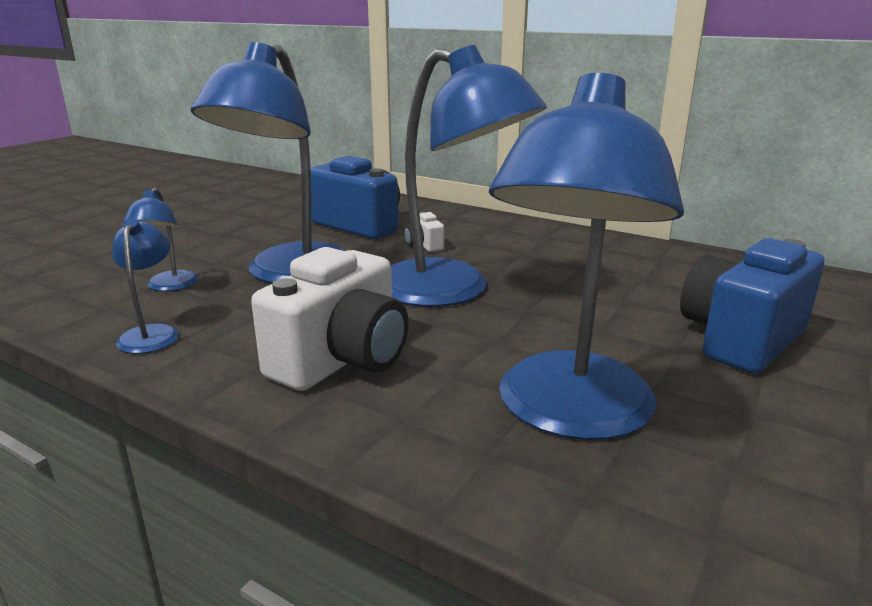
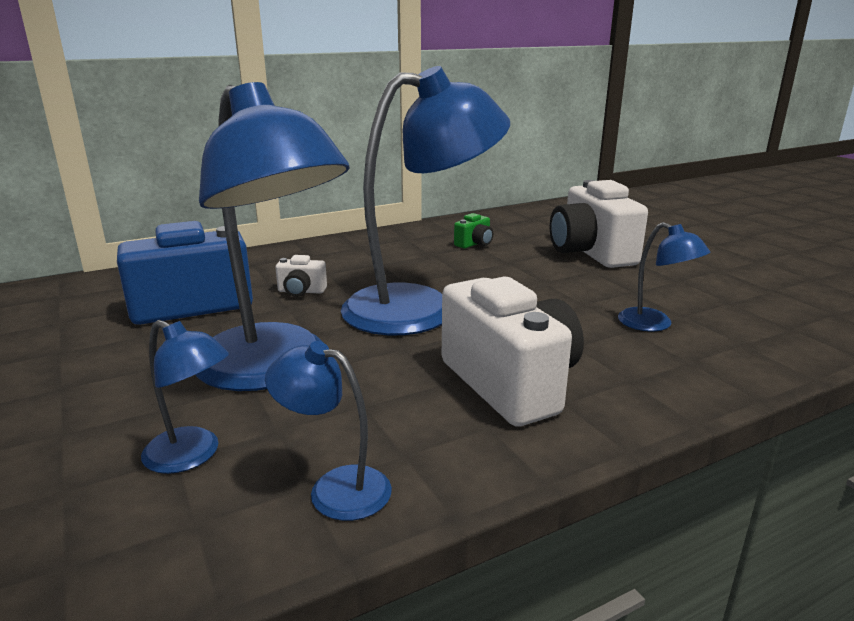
camera: 60 degrees left, 0 degrees up
(569, 415) = (654, 324): blue lamp -> blue lamp, size x0.44
(645, 275) = (474, 244): none -> green camera
(741, 339) = (591, 253): blue camera -> white camera

